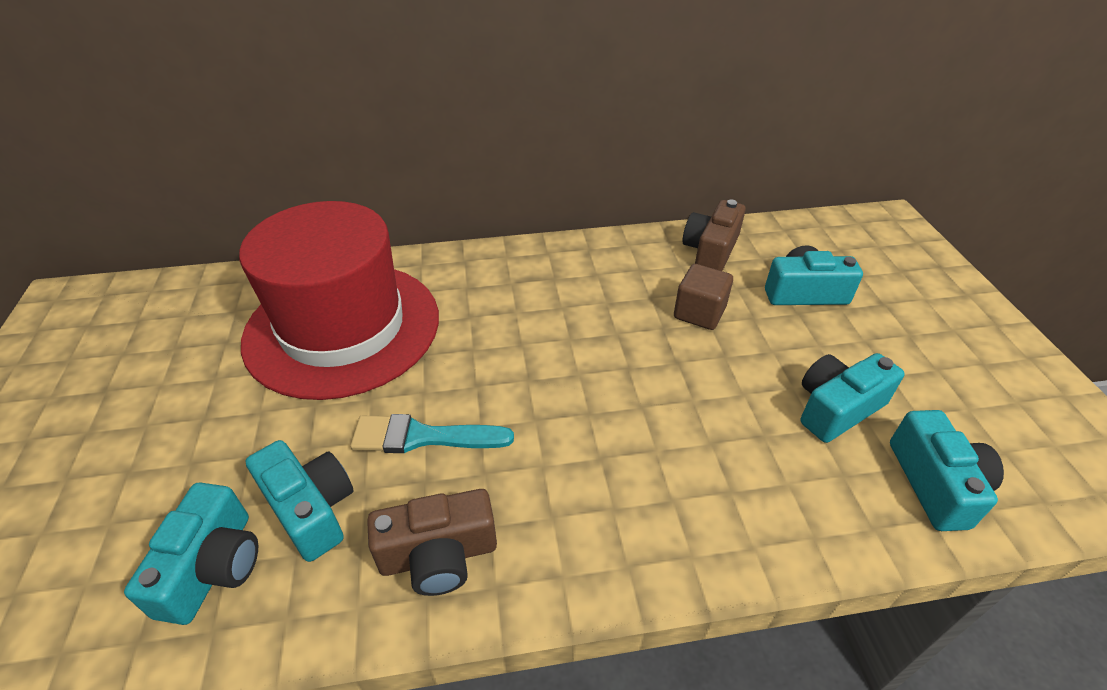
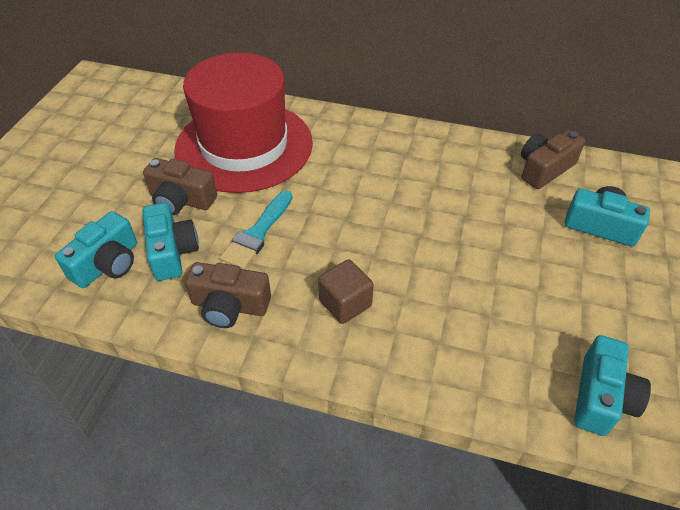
camera: 25 degrees right, 5 degrees up
(288, 428) = (181, 200): none -> brown camera
(423, 437) = (257, 233): turquoise brush -> turquoise brush turned 90 degrees counterclockwise
(699, 313) = (501, 214): brown cube -> brown cube (345, 303)
(837, 408) = (562, 318): turquoise camera -> none

